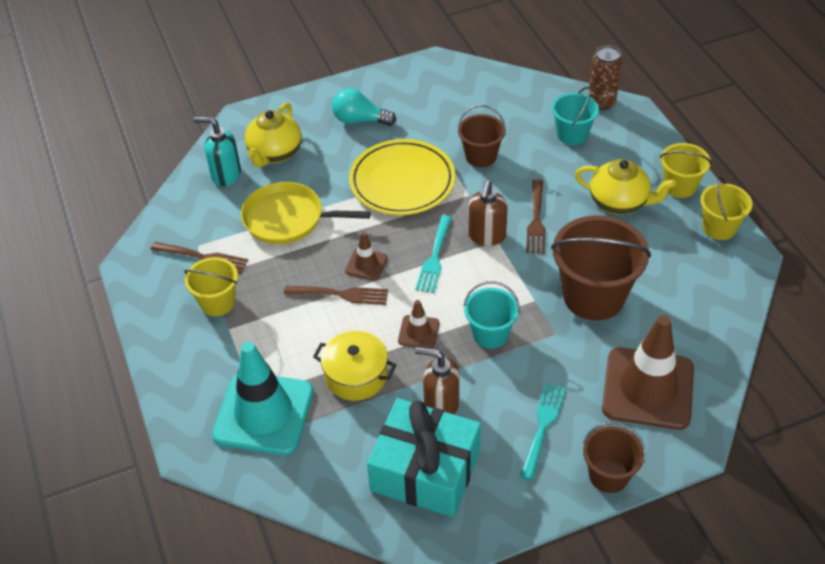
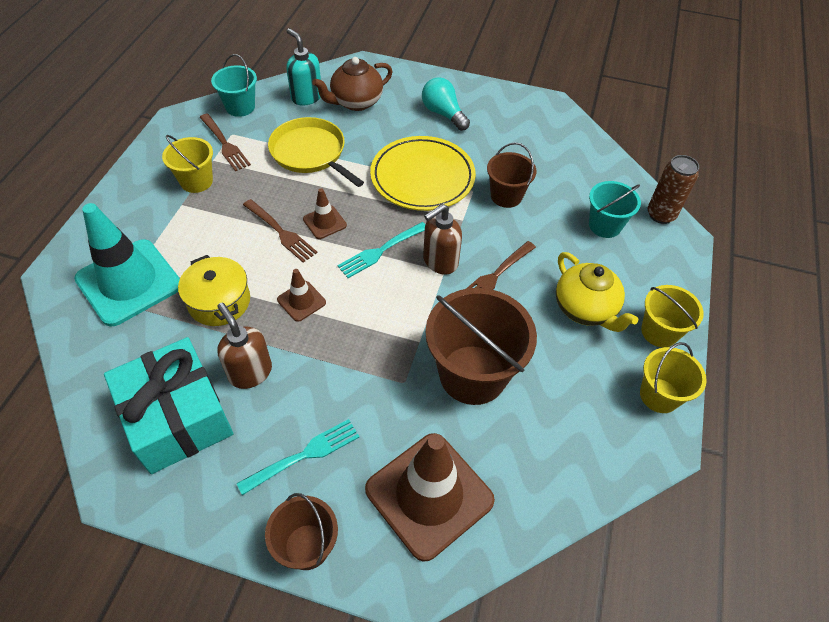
camera: 35 degrees right, 5 degrees up
(275, 153) = (355, 102): yellow teapot -> brown teapot
(490, 334) = (352, 343): turquoise bucket -> turquoise bucket (240, 107)

